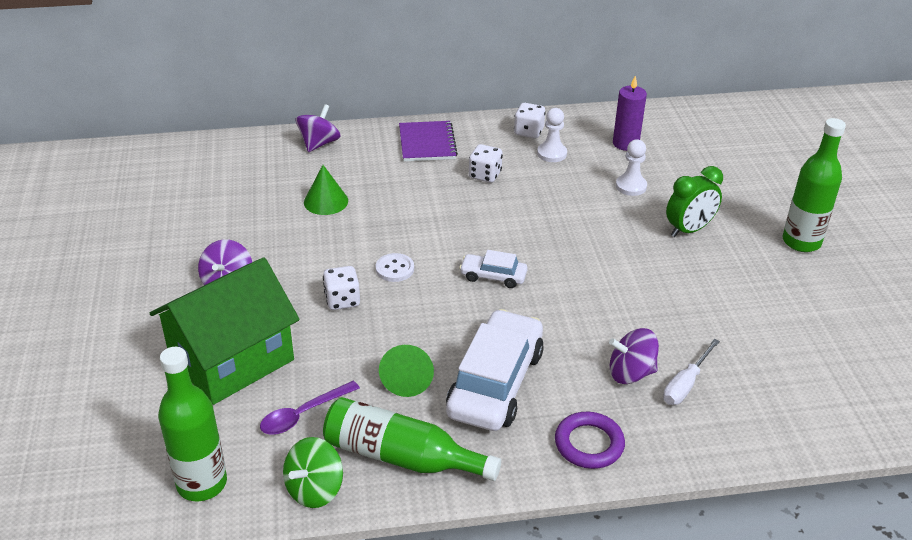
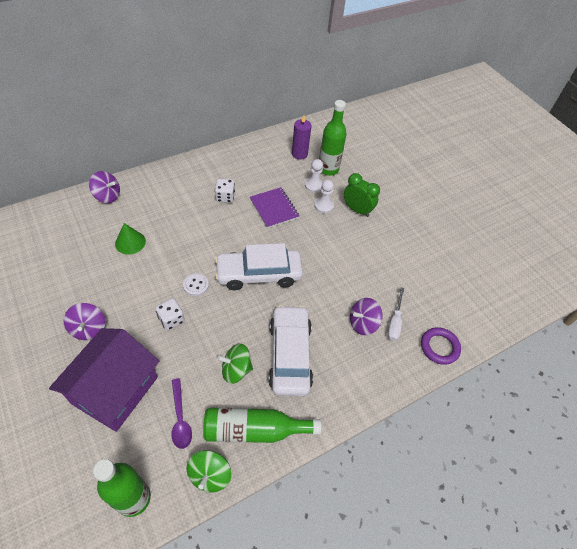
camera: 25 degrees left, 15 degrees up
(232, 359) = (115, 390): green house -> purple house
(303, 414) = (180, 418): purple spoon -> purple spoon turned 45 degrees counterclockwise
(319, 144) = (107, 196): purple spinning top -> purple spinning top turned 105 degrees clockwise
(407, 380) = (236, 370): green cone -> green spinning top
(427, 143) = (179, 180): purple notebook -> purple notebook (274, 208)
(493, 276) = (259, 274): white car -> white car, size x2.03
(528, 132) = (239, 157): white dice -> none
(552, 153) = (259, 171): white pawn -> white pawn (324, 206)
(589, 444) = (358, 382): purple ring -> purple ring (439, 347)
(689, 230) = (357, 210): green clock -> green clock turned 90 degrees counterclockwise
(801, 242) = (418, 203): green bottle -> green bottle (328, 169)

